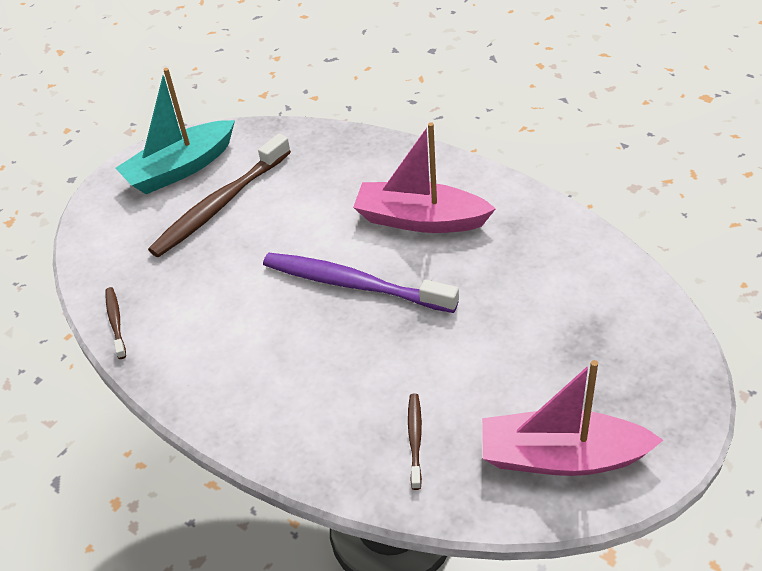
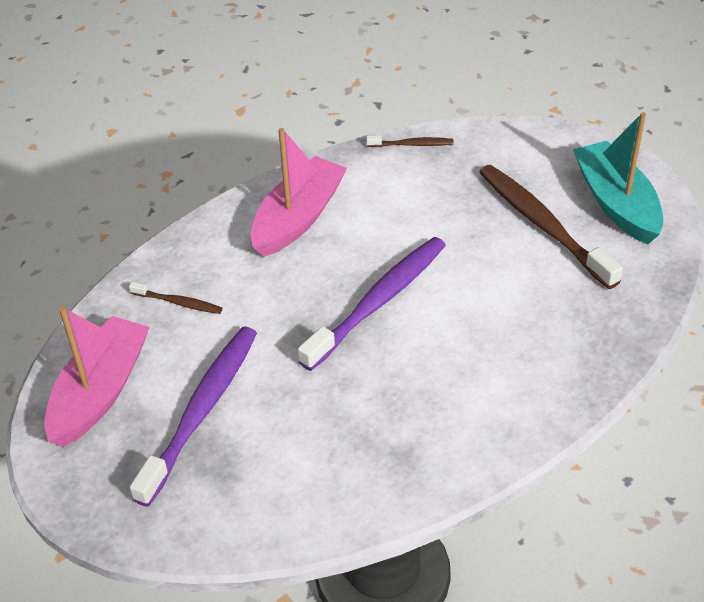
camera: 105 degrees right, 0 degrees up
(420, 220) = (448, 375): pink boat -> pink boat (298, 218)
(540, 365) = (201, 411): none -> purple toothbrush

